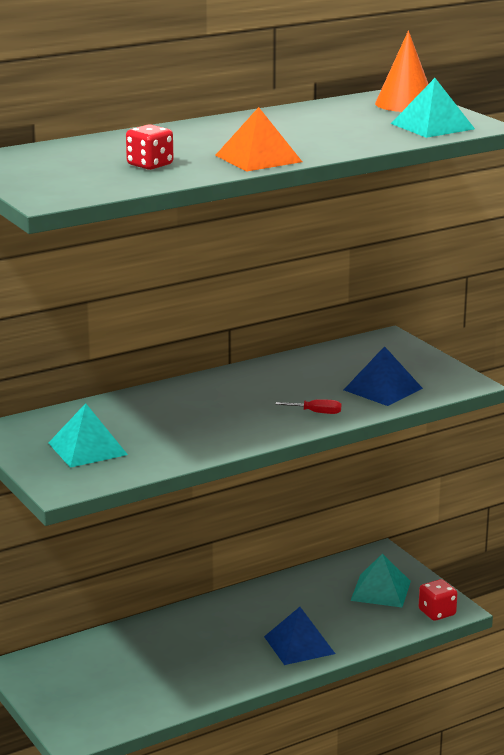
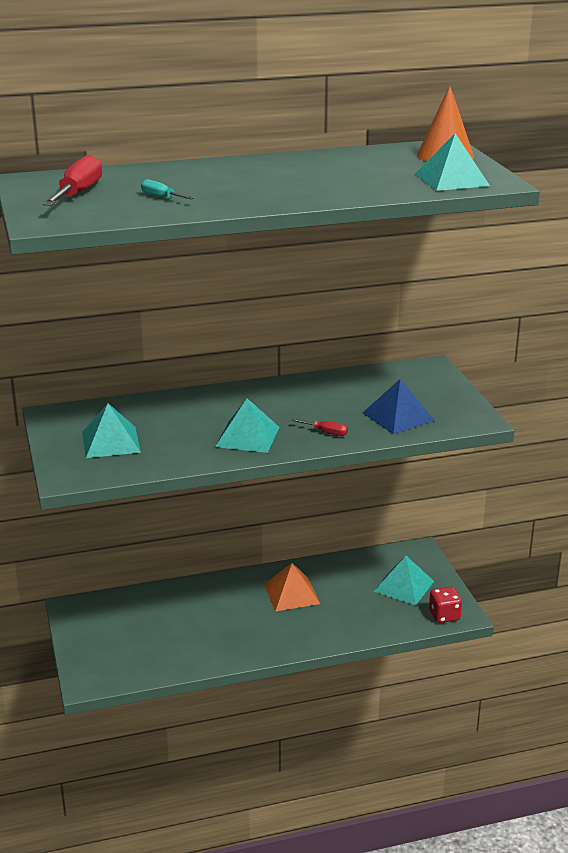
camera: 15 degrees right, 5 degrees up
(55, 168) = (78, 193): none -> red screwdriver
(150, 165) = (161, 197): red dice -> turquoise screwdriver
(235, 426) = (247, 436): none -> turquoise pyramid
(258, 158) = (262, 199): orange pyramid -> orange pyramid (291, 593)
(299, 645) = (311, 627): blue pyramid -> none

